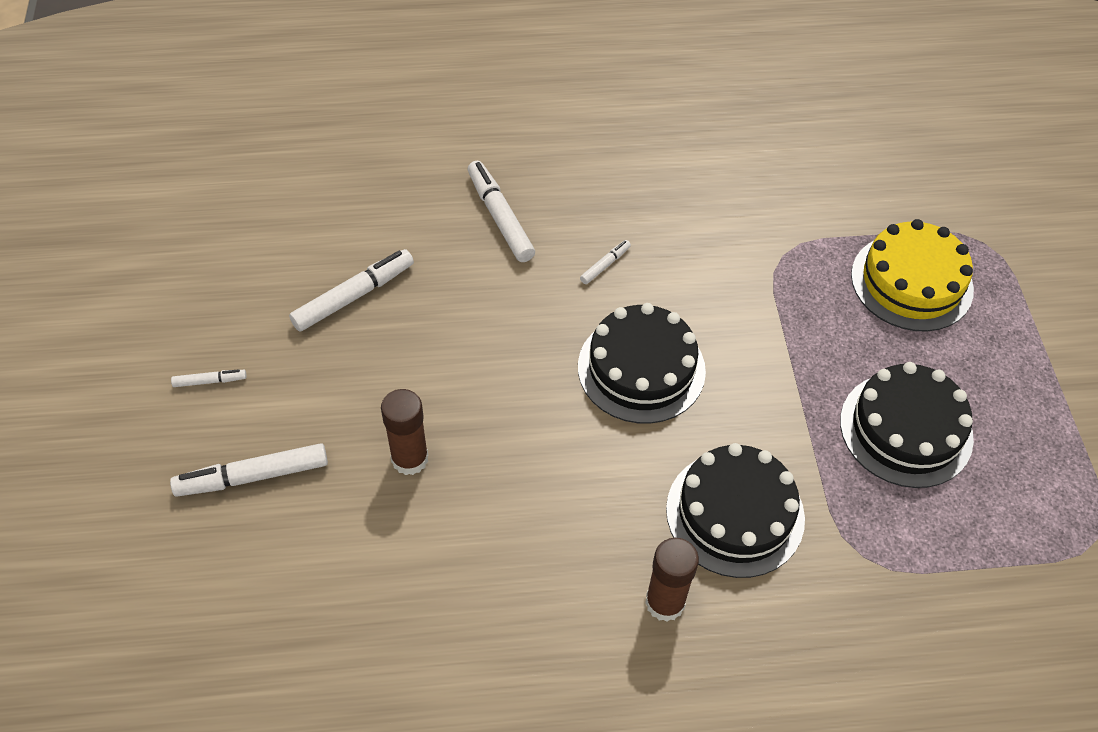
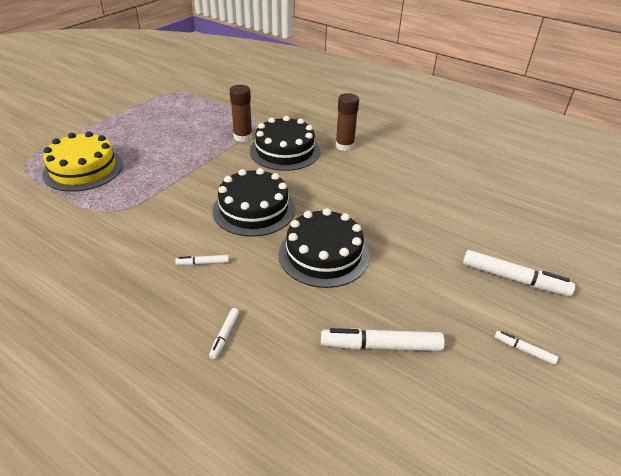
camera: 140 degrees left, 15 degrees down
(410, 459) = (413, 239): brown glue stick -> brown glue stick (243, 137)
(500, 217) = (225, 335): white marker -> white marker, size x0.50
(906, 429) = (182, 137): black cake -> black cake (324, 254)

